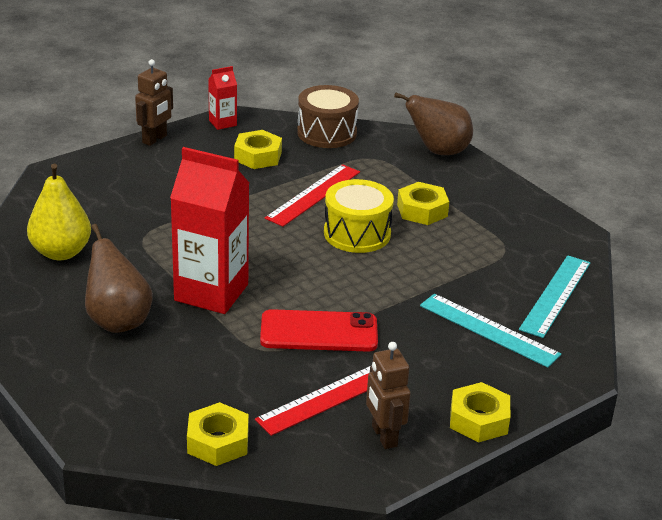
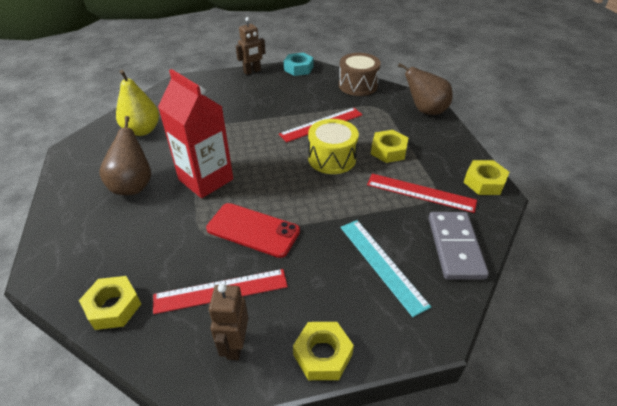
camera: 25 degrees right, 10 degrees up
(222, 123) = (298, 68): red carton -> turquoise nut
(258, 156) = (304, 92): yellow nut -> yellow nut (484, 182)
(488, 250) = (420, 193): none -> red ruler
(556, 295) = (455, 247): turquoise ruler -> grey domino

